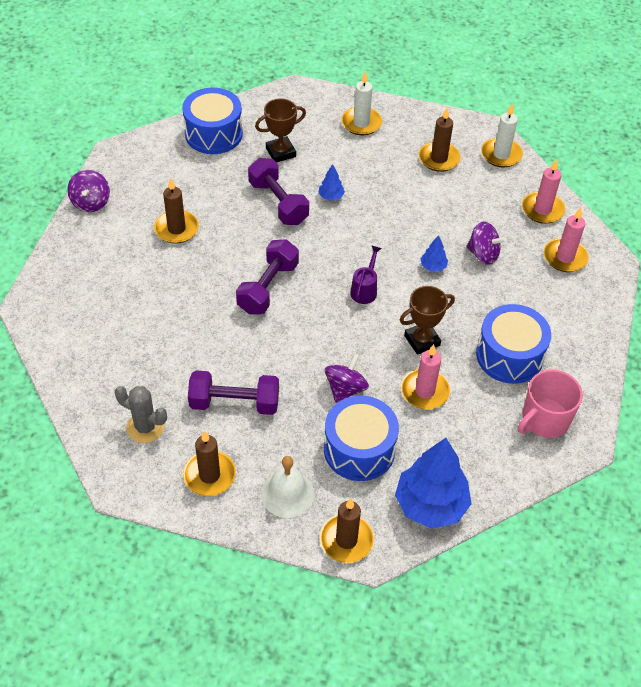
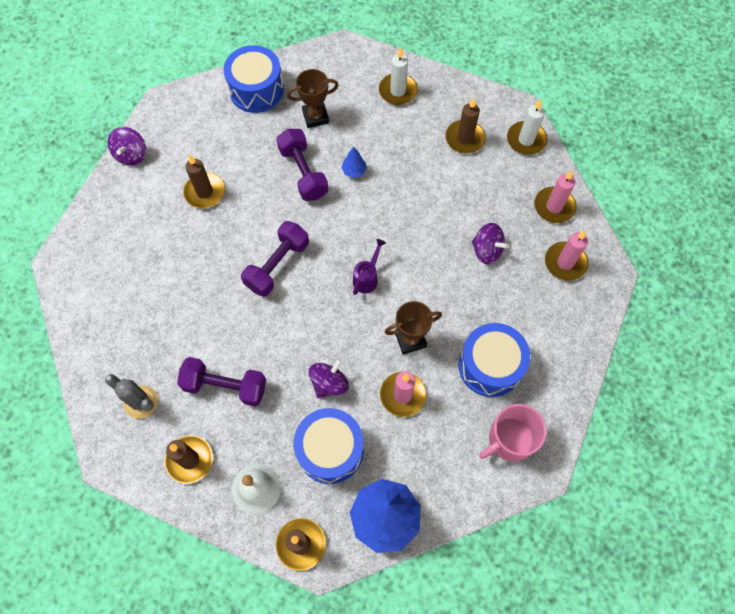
camera: 10 degrees right, 15 degrees up
(433, 266) = (436, 259): blue tree -> none

